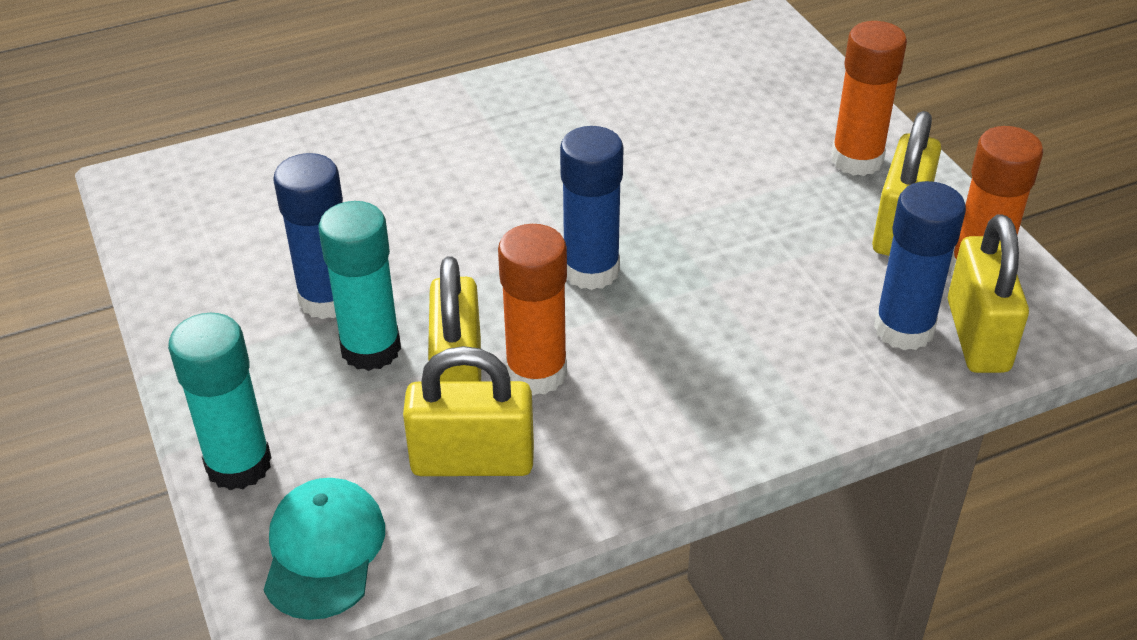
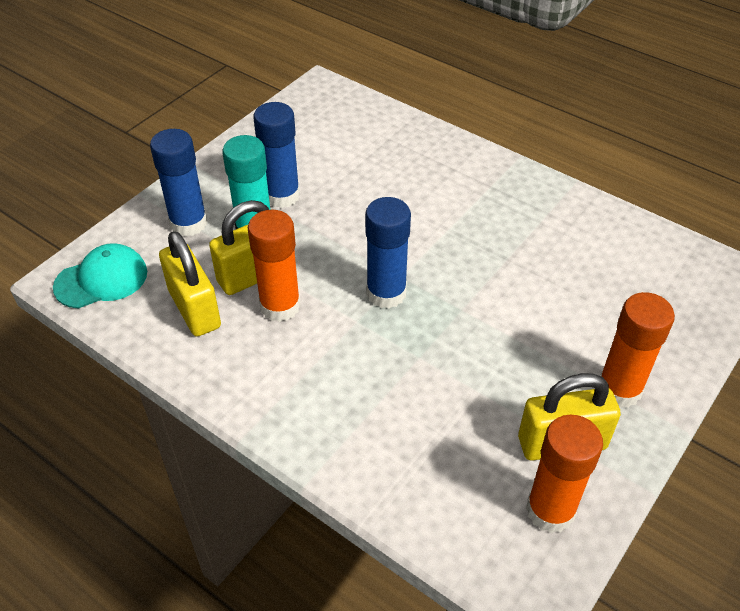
camera: 60 degrees right, 5 degrees up
(239, 465) = (143, 222): turquoise glue stick -> none
(904, 329) = (449, 483): blue glue stick -> blue glue stick (188, 223)
(977, 336) = (475, 533): yellow padlock -> none

